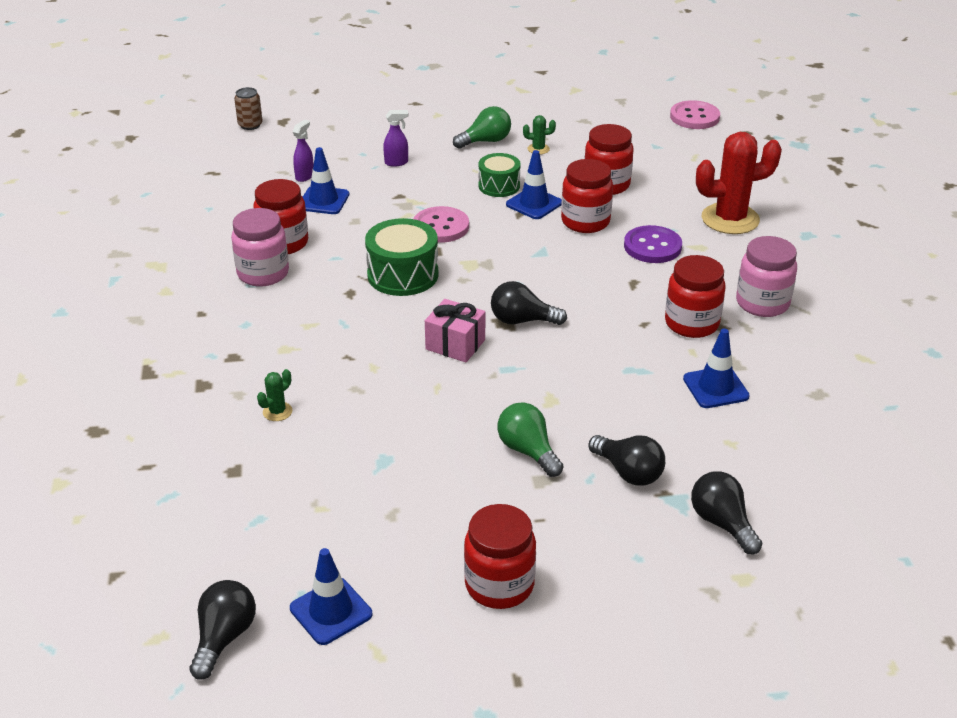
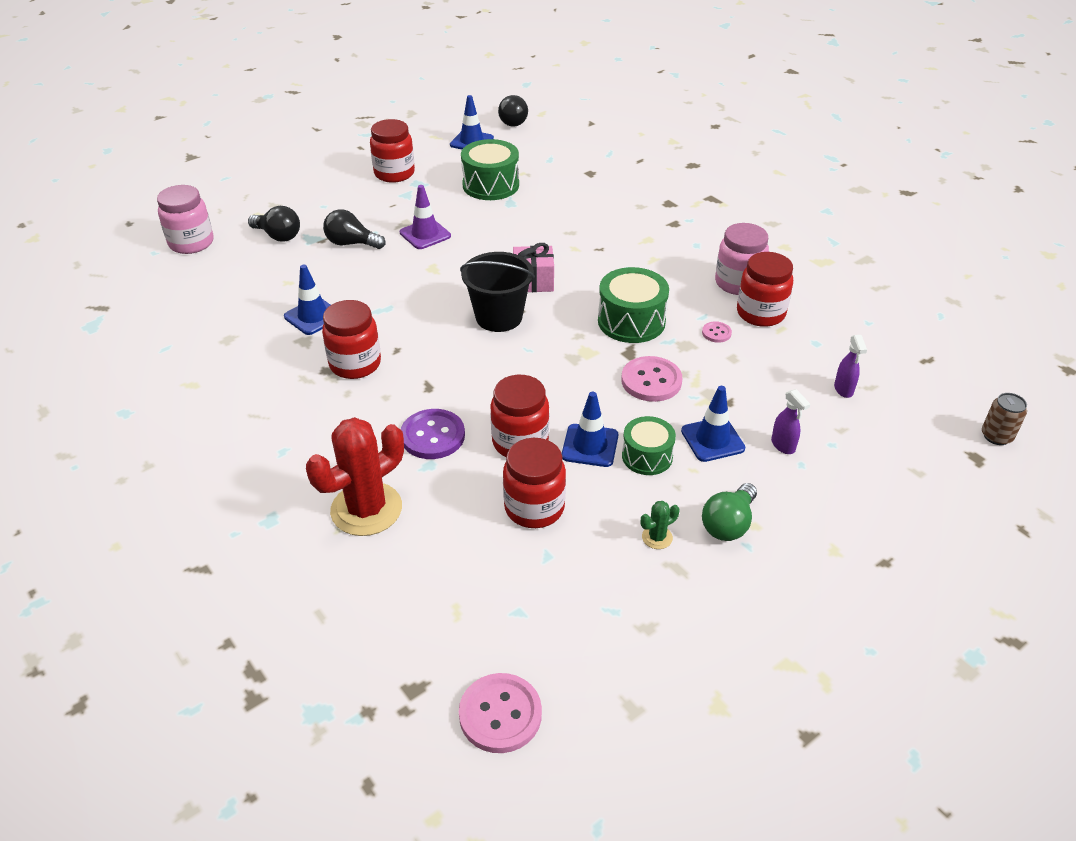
camera: 150 degrees right, 5 degrees up
(277, 412) = (604, 205): green cactus -> none
(323, 201) = (787, 368): blue traffic cone -> blue traffic cone (712, 439)
(342, 241) = (716, 333): none -> pink button
(382, 502) = (490, 185): none -> green drum
(396, 162) = (783, 446): purple spray bottle -> purple spray bottle turned 75 degrees counterclockwise
(522, 320) = (499, 317): black light bulb -> black bucket
(528, 451) = (425, 234): green light bulb -> purple traffic cone
(762, 303) = (297, 408): pink jar -> pink jar (191, 243)

